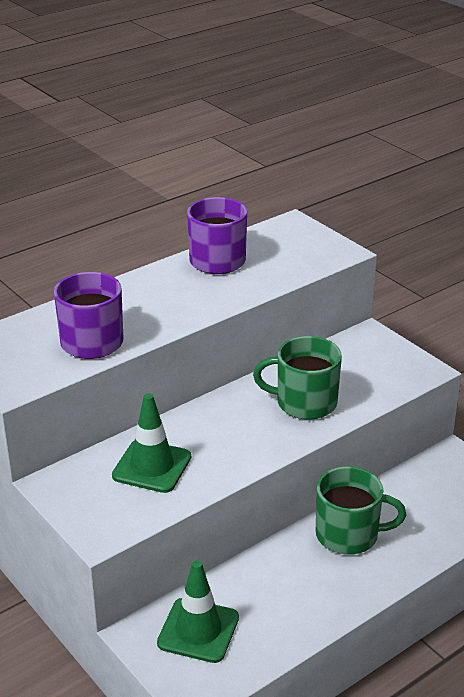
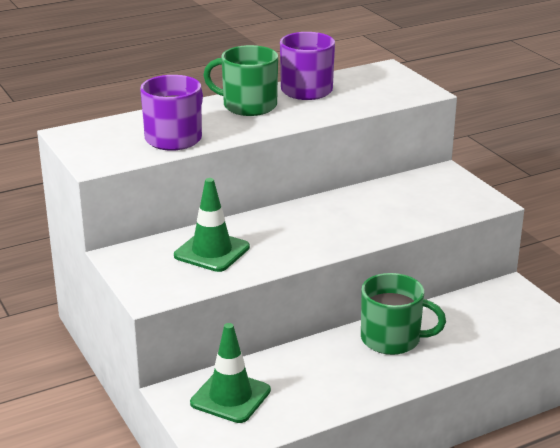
camera: 10 degrees right, 5 degrees down
(304, 403) = (367, 217): green mug -> green mug (248, 106)

